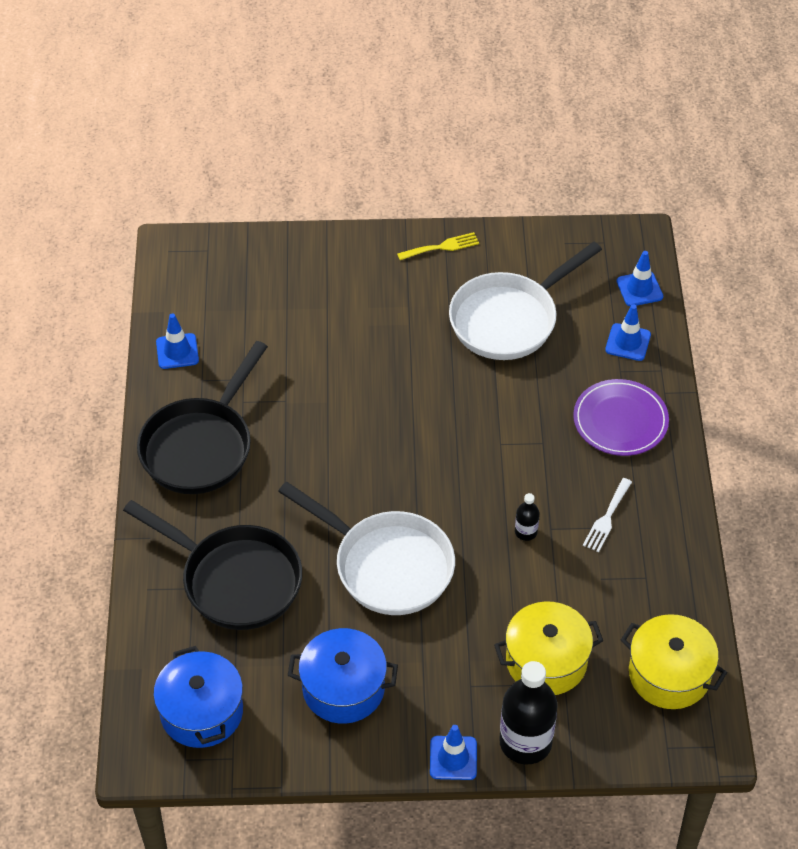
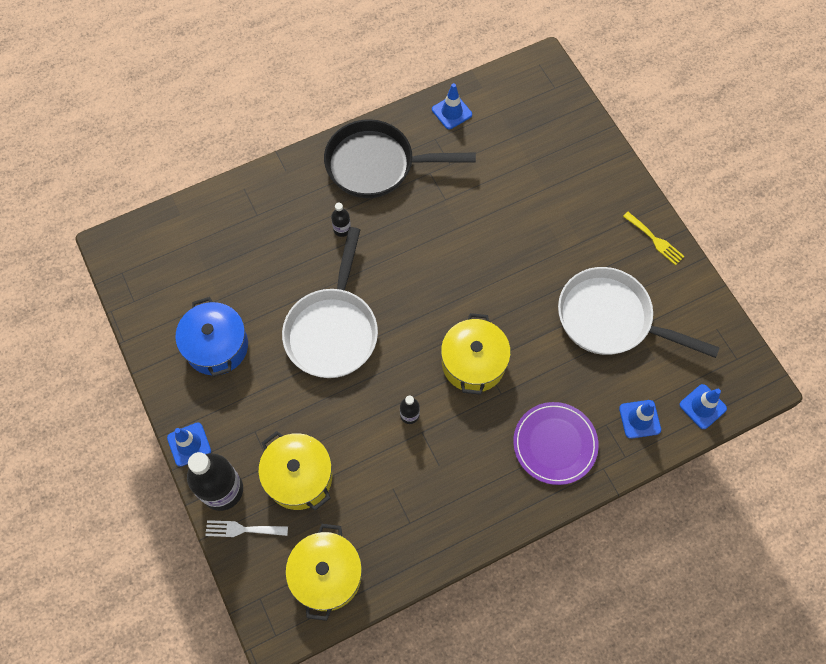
camera: 65 degrees right, 15 degrees up
(201, 712) = (161, 266): blue pot -> none
(235, 580) = (275, 238): black pan -> none
(264, 510) = (342, 229): none -> black bottle
(496, 453) = (473, 363): none -> yellow pot
(607, 518) = (452, 471): white fork -> white fork (242, 529)

